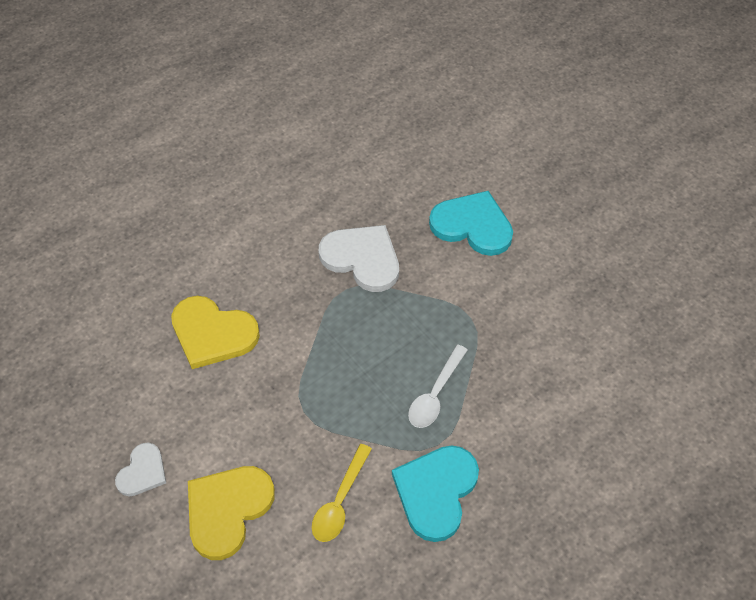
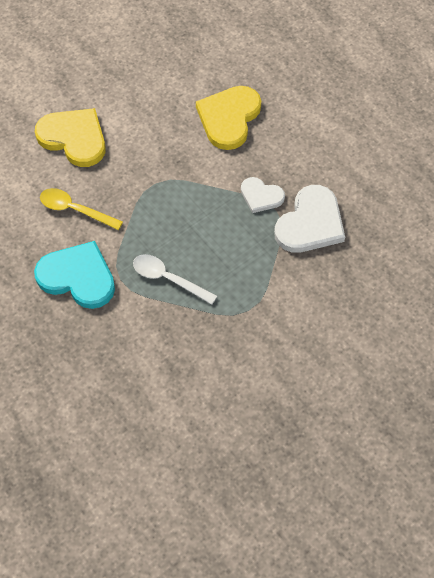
camera: 90 degrees right, 5 degrees up
(142, 472) = (108, 84): white heart -> white heart (261, 196)
(472, 225) = (355, 316): turquoise heart -> none

